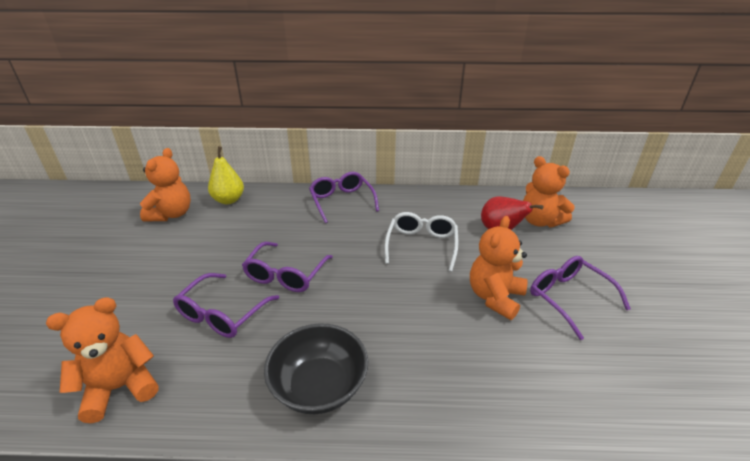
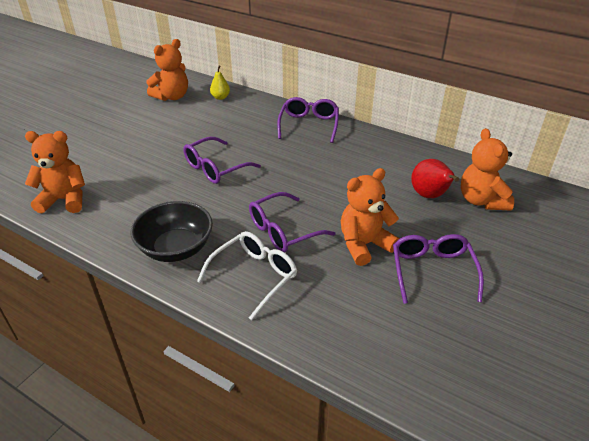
camera: 30 degrees right, 5 degrees up
(222, 314) = (152, 179): purple glasses -> purple glasses (283, 231)
(229, 200) = (220, 97): yellow pear -> yellow pear, size x0.65
(421, 245) = (343, 182): white glasses -> white glasses (254, 276)

